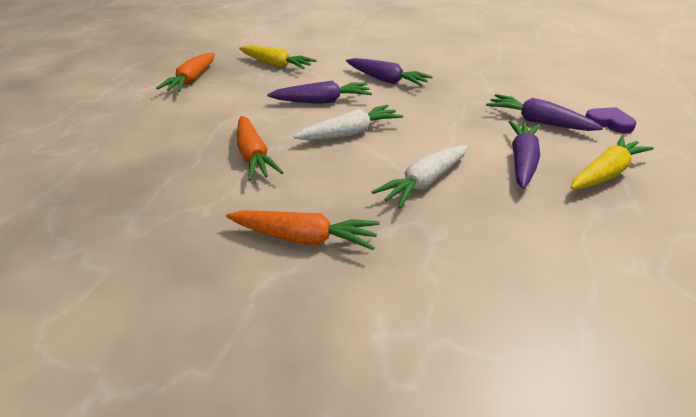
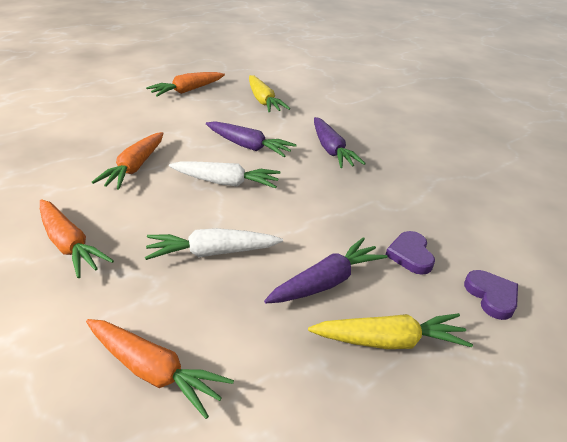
camera: 35 degrees right, 0 degrees up
(521, 275) = (154, 371): none -> orange carrot
(538, 122) = (410, 255): purple carrot -> purple heart

